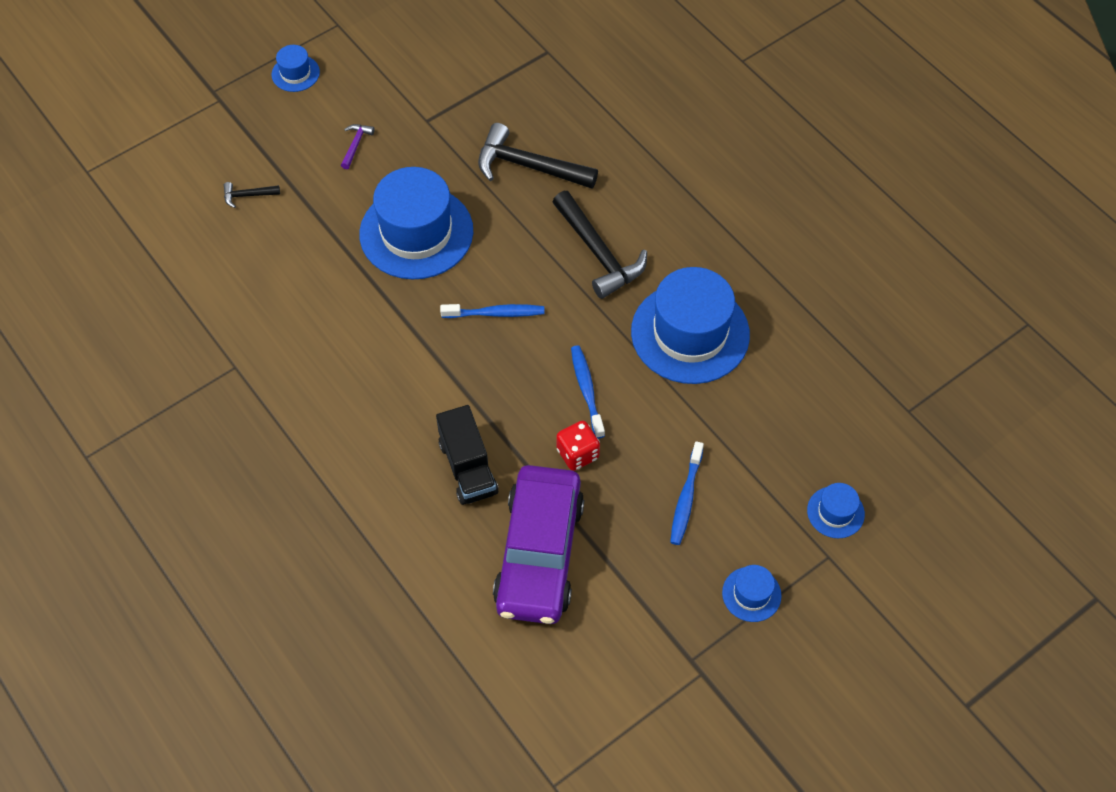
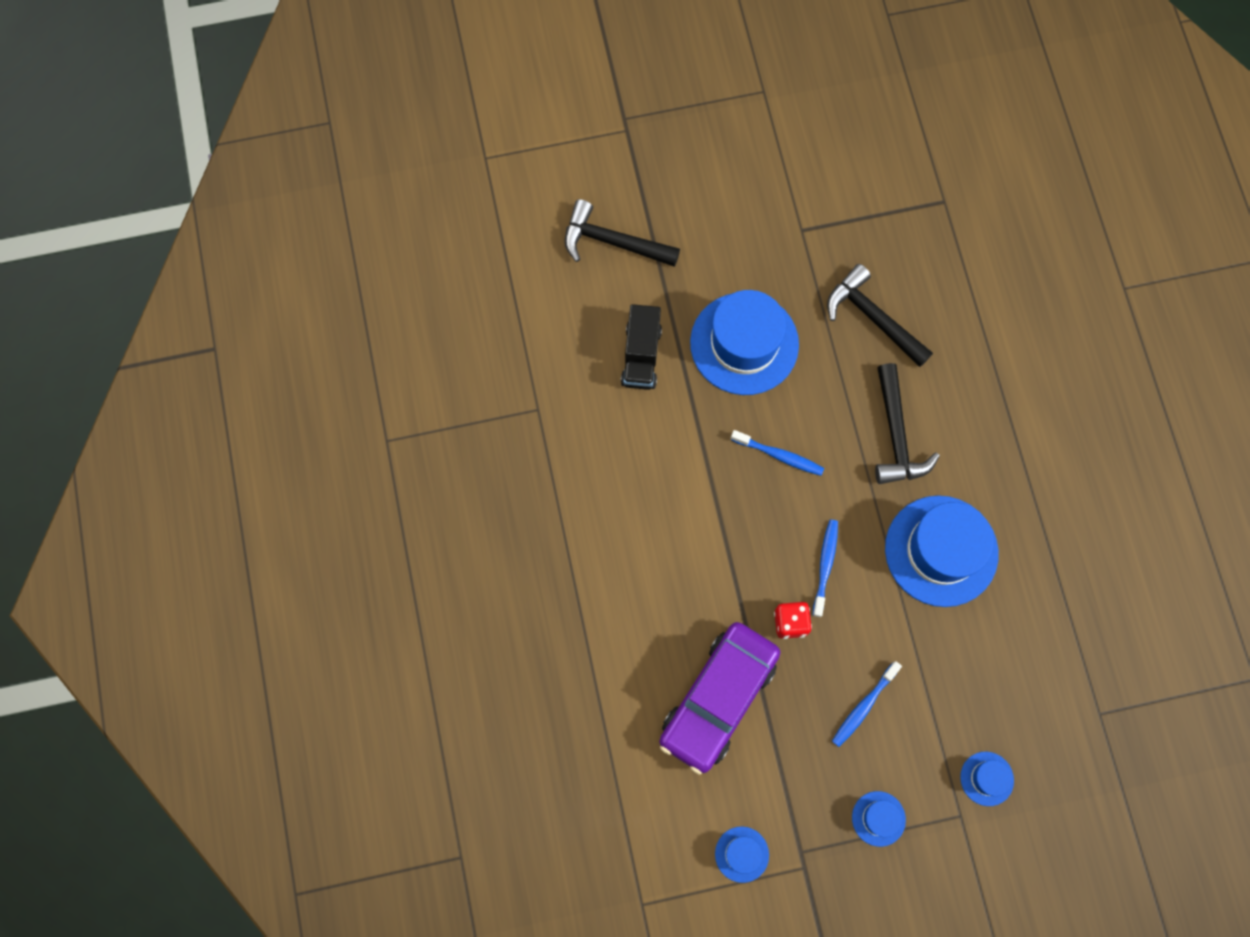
camera: 25 degrees right, 15 degrees up
(248, 195) = (613, 242): black hammer -> black hammer, size x2.20
(295, 73) = (704, 129): blue hat -> blue hat (742, 854)
(356, 145) = (728, 229): purple hammer -> none
(468, 467) = (693, 593): black truck -> black truck (641, 355)

